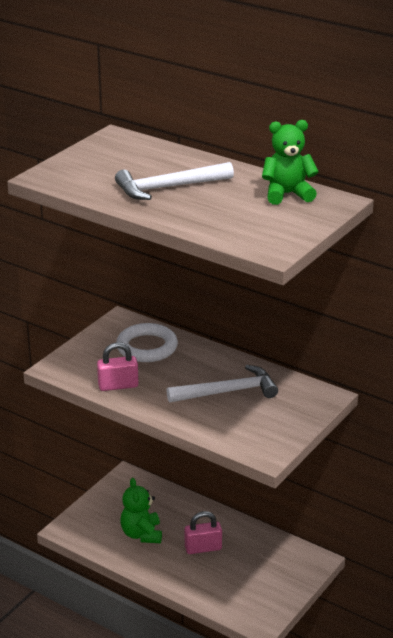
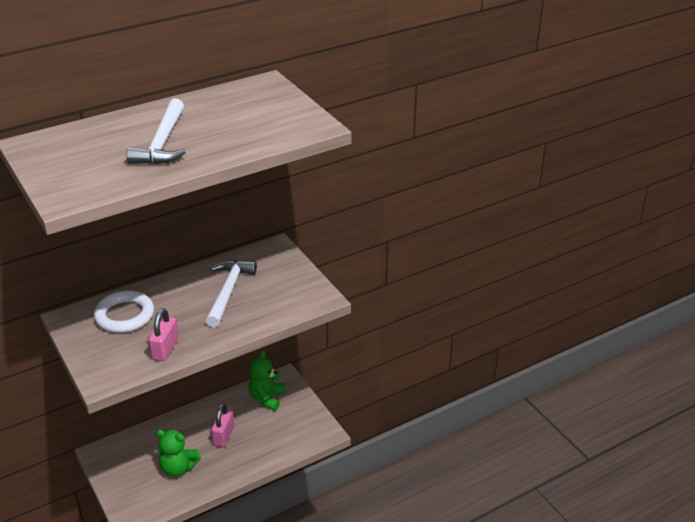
camera: 65 degrees left, 5 degrees up
(287, 194) = (233, 97): green teddy bear -> green teddy bear (267, 398)

